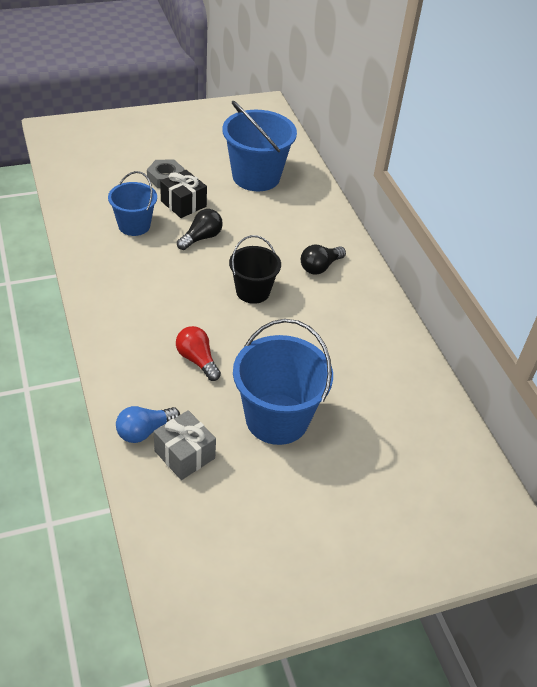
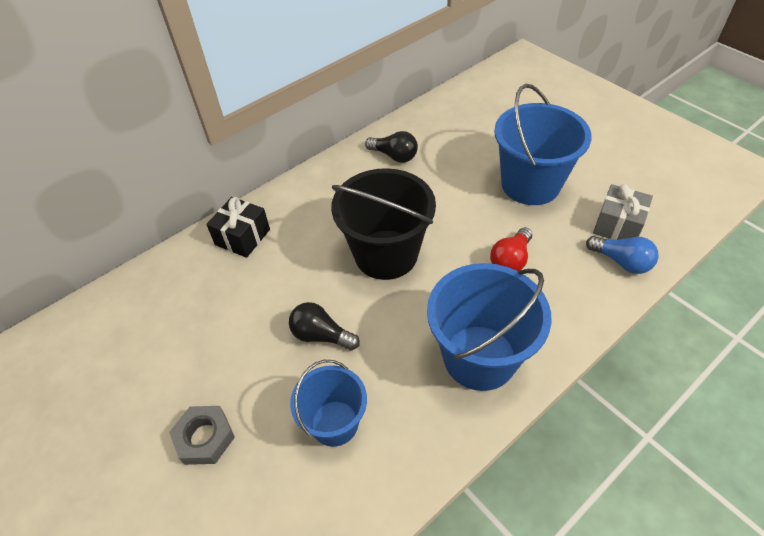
camera: 105 degrees left, 5 degrees up
(183, 204) = (259, 386): black gift -> black gift (242, 237)
(253, 291) = (386, 254): black bucket -> black bucket, size x1.63
(256, 177) = (164, 329): blue bucket -> blue bucket (479, 357)
(320, 267) = (315, 216): black light bulb -> black light bulb (394, 156)

